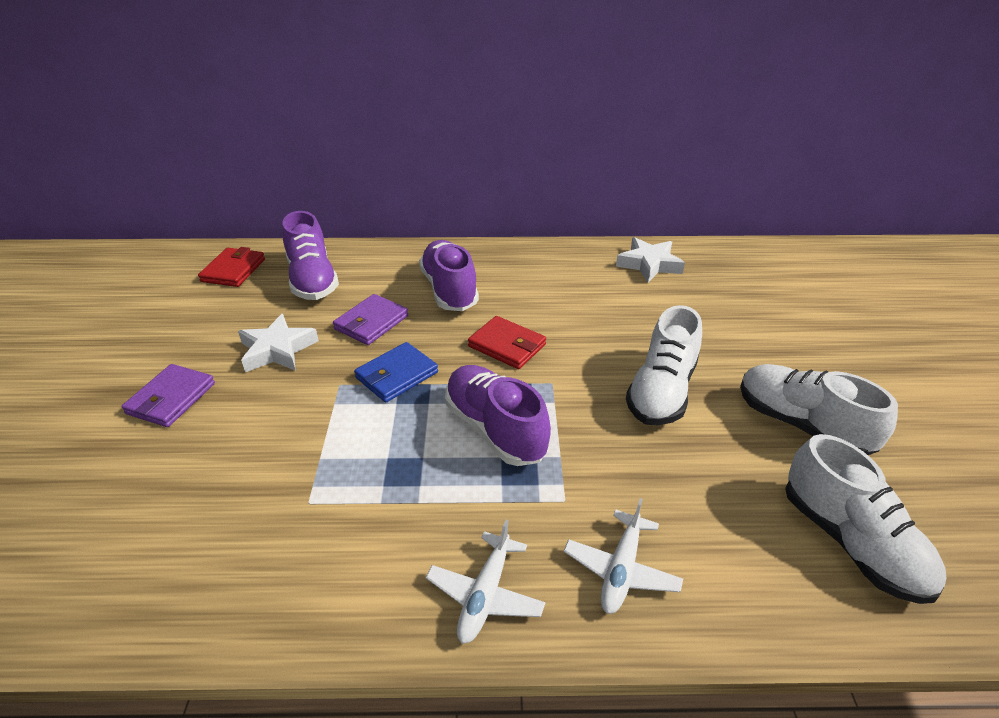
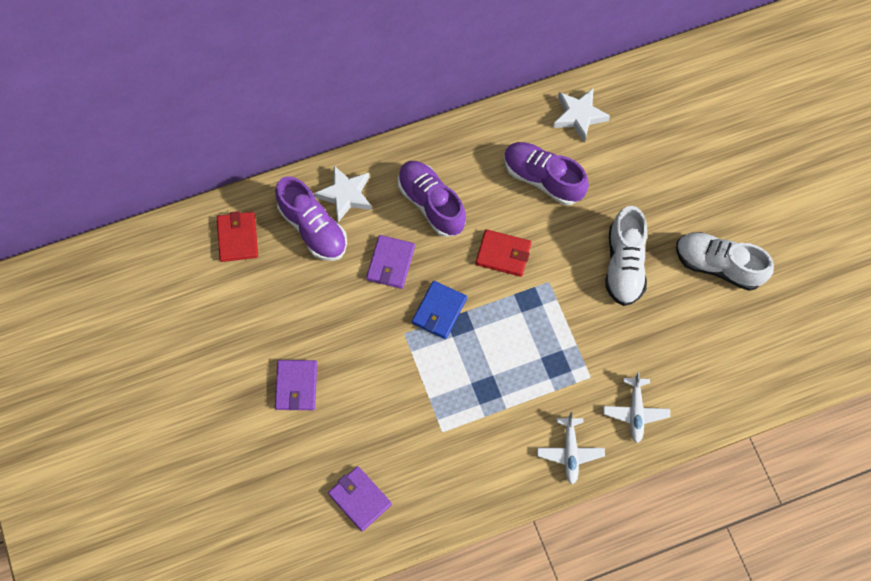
camera: 20 degrees left, 30 degrees up
(125, 552) = (359, 499): none -> purple wallet
(277, 350) = (338, 315): white star -> white star (345, 195)
(495, 429) = (527, 336): purple shoe -> purple shoe (543, 178)
(851, 542) = (753, 350): white shoe -> none

